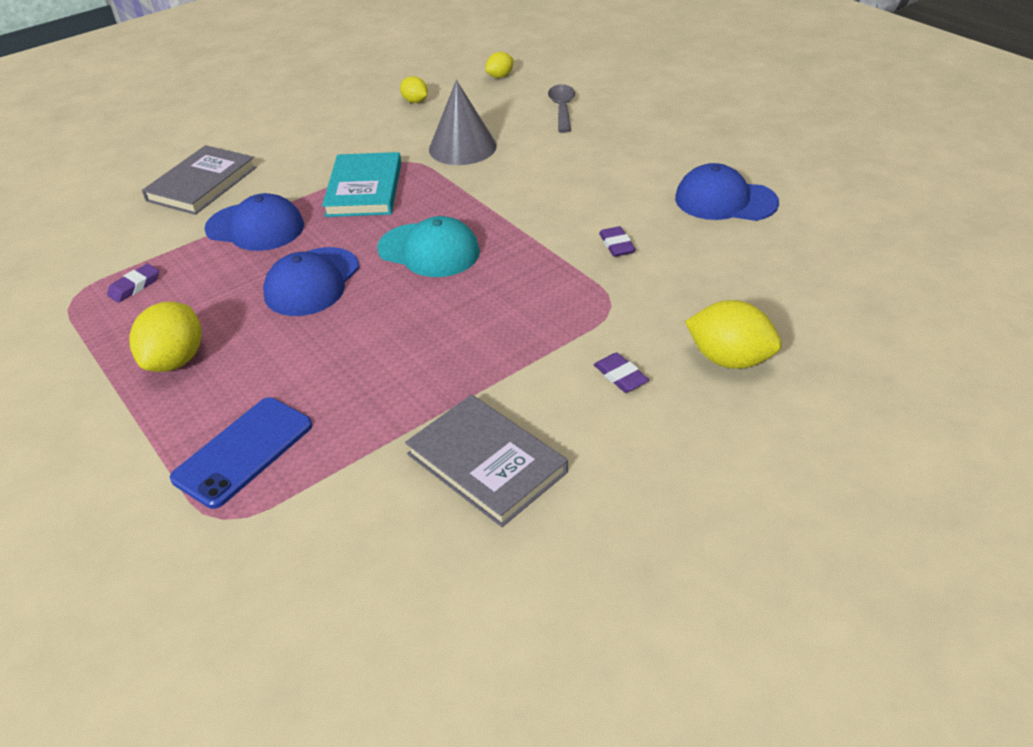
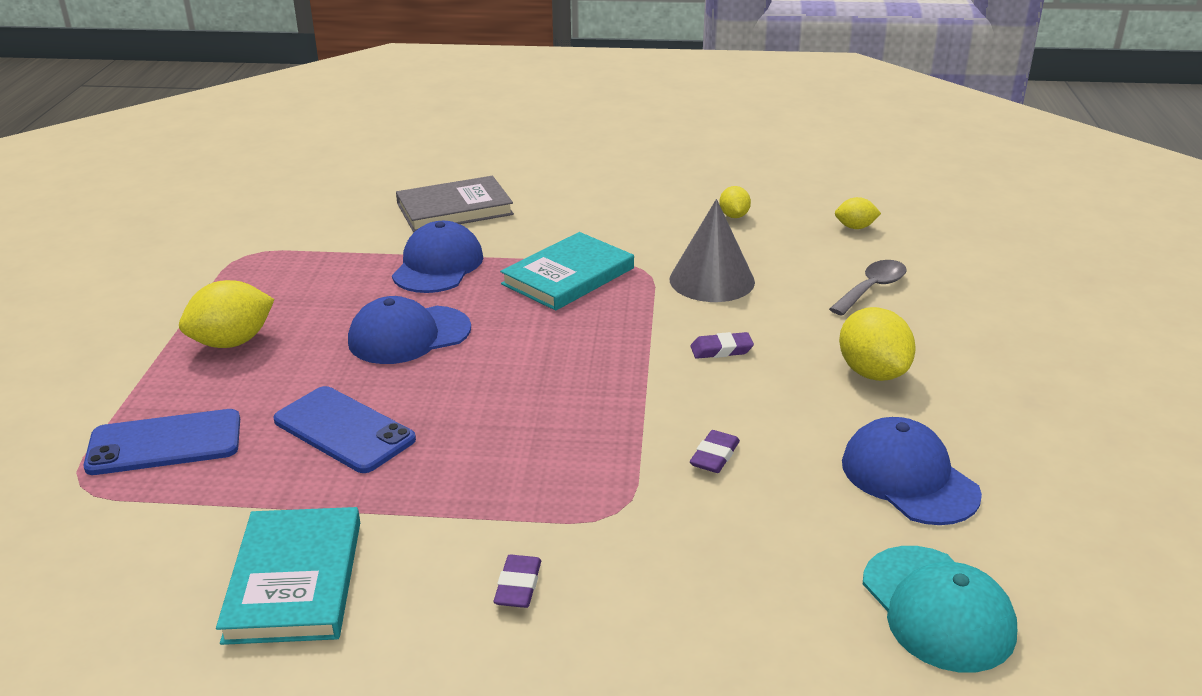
camera: 40 degrees right, 10 degrees down
(134, 286) = (292, 268): purple eraser -> purple eraser (721, 350)
(255, 227) = (438, 265): blue cap -> blue cap turned 135 degrees counterclockwise
(367, 363) = (344, 430): none -> blue phone
(429, 250) = (537, 361): turquoise cap -> turquoise cap (937, 608)
(486, 463) = (294, 580): grey book -> turquoise book
(729, 359) = (647, 646): yellow lemon -> yellow lemon (872, 372)

